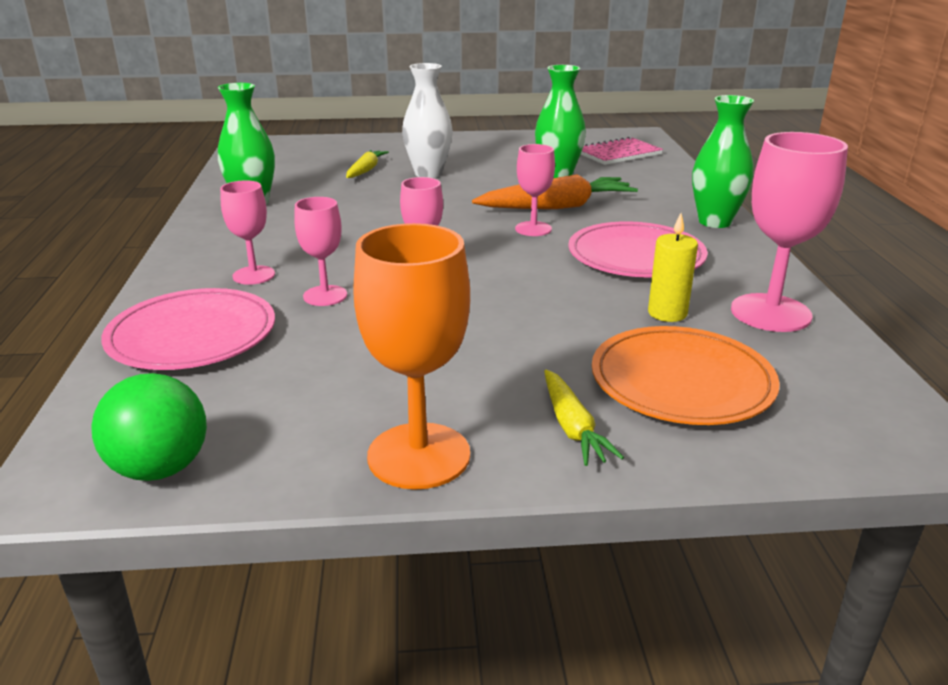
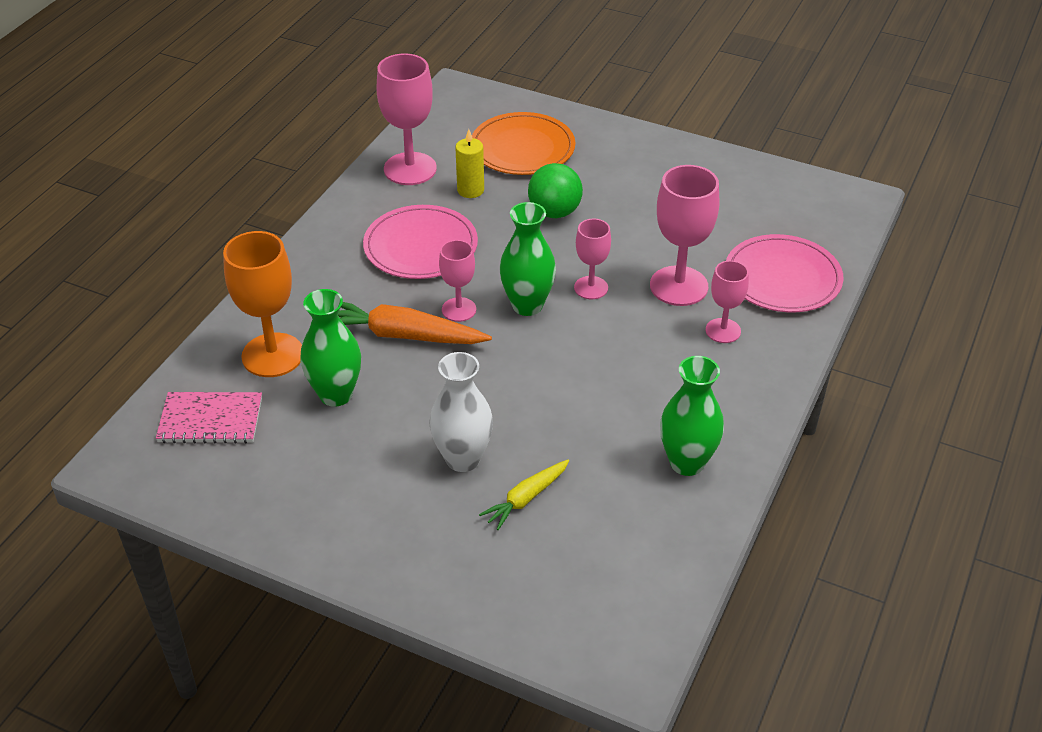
camera: 150 degrees left, 15 degrees up
(160, 468) = (811, 190): green ball -> green ball (554, 212)
(325, 296) = (679, 286): pink goblet -> pink goblet, size x1.71
(419, 455) = (687, 156): orange goblet -> orange goblet (272, 355)
(572, 427) = (604, 145): yellow carrot -> none
(714, 222) = (304, 262): green vase -> green vase (527, 305)

